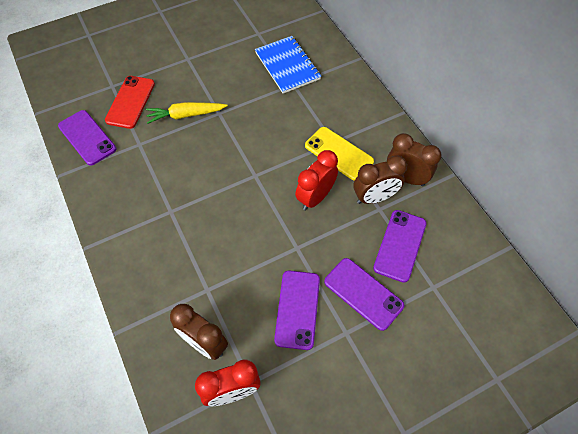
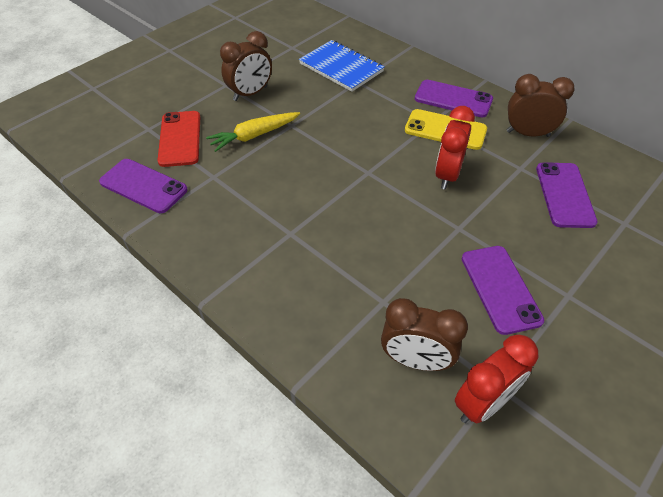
camera: 20 degrees left, 10 degrees down
(363, 293) = (559, 251): purple phone -> purple phone (453, 99)
(374, 197) = (508, 159): brown clock -> brown clock (250, 93)

